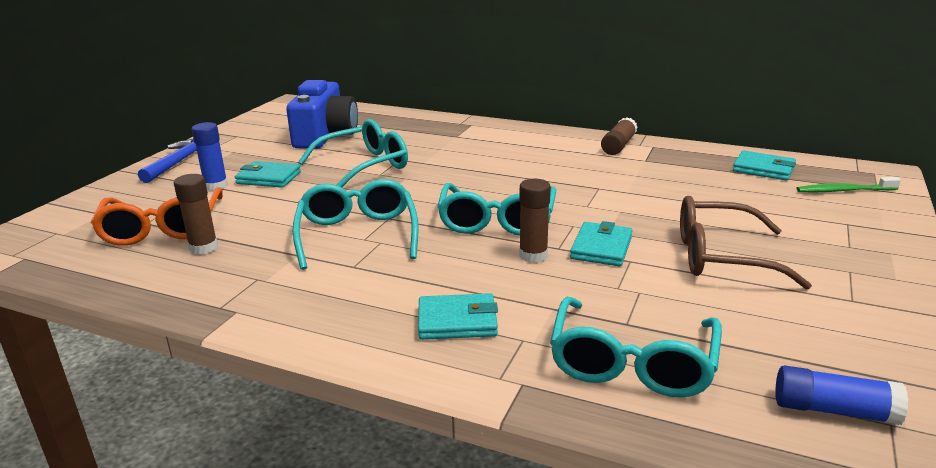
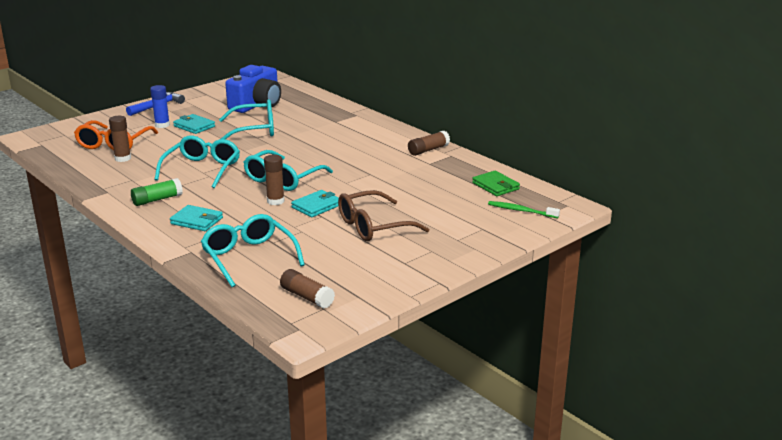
camera: 25 degrees right, 0 degrees up
(343, 302) = (157, 200): none -> green glue stick
(632, 363) = (249, 257): turquoise glasses -> turquoise glasses turned 105 degrees clockwise
(721, 257) = (373, 226): brown glasses -> brown glasses turned 60 degrees counterclockwise
(763, 169) = (495, 186): turquoise wallet -> green wallet
(834, 410) = (307, 297): blue glue stick -> brown glue stick

